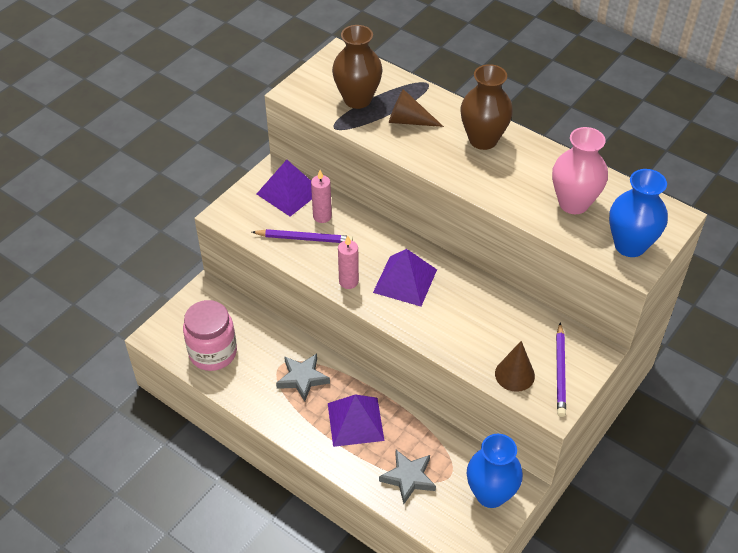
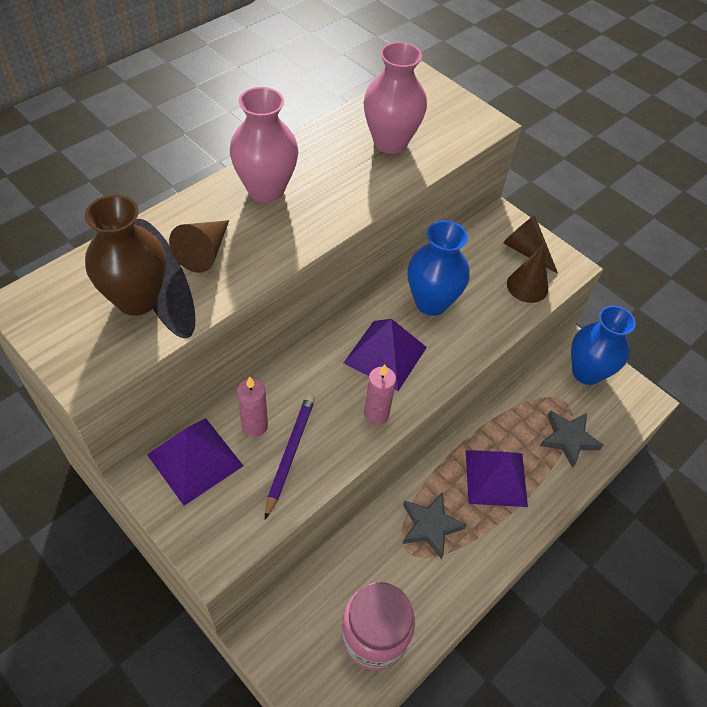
camera: 85 degrees left, 5 degrees up
(483, 140) = (266, 190): brown vase -> pink vase
(560, 372) = (526, 251): purple pencil -> brown cone
(630, 245) = (457, 119): blue vase -> blue vase (431, 302)

